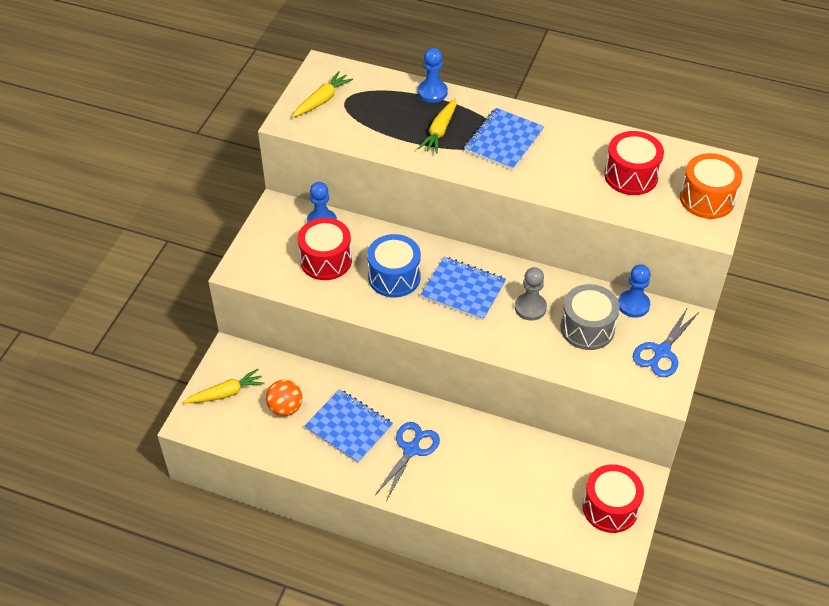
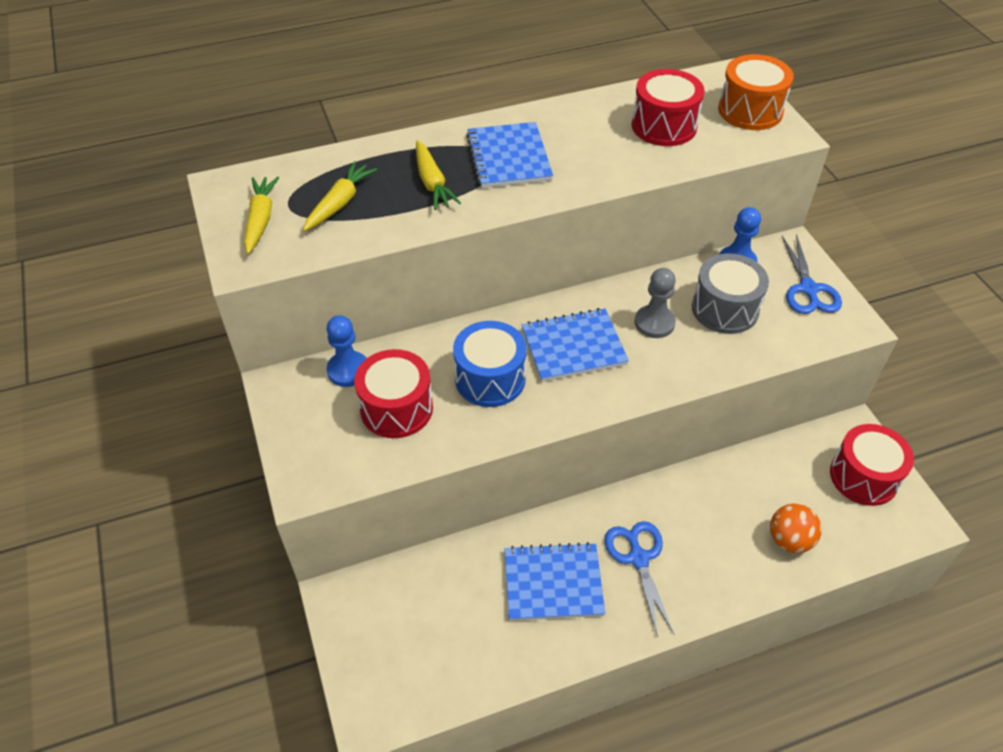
camera: 40 degrees left, 0 degrees up
(226, 393) = (379, 648): yellow carrot -> yellow carrot (340, 203)
(285, 408) = (464, 614): orange ball -> orange ball (789, 540)
(432, 92) = (379, 149): blue pawn -> none

